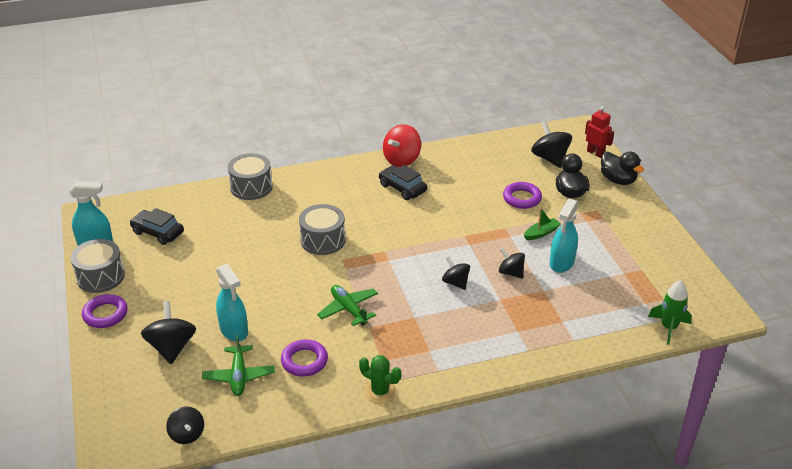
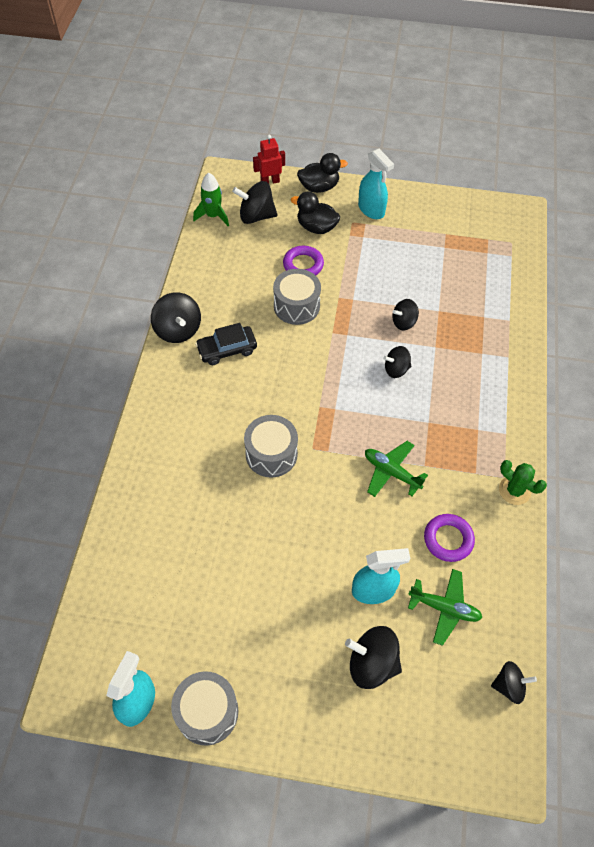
camera: 65 degrees left, 20 degrees up
(105, 314) = (281, 724): purple ring -> none
(158, 232) = (158, 620): black car -> none
(251, 187) = (132, 489): grey drum -> grey drum (296, 306)
(349, 309) = (391, 472): green plane -> green plane turned 45 degrees clockwise
(380, 391) = (514, 490): green cactus -> green cactus turned 75 degrees clockwise
(402, 160) = (178, 330): red spinning top -> black spinning top
(541, 233) = (361, 275): green boat -> none
(561, 263) = (409, 281): turquoise spray bottle -> turquoise spray bottle (371, 210)
(669, 328) = (522, 253): green rocket -> green rocket (213, 216)

